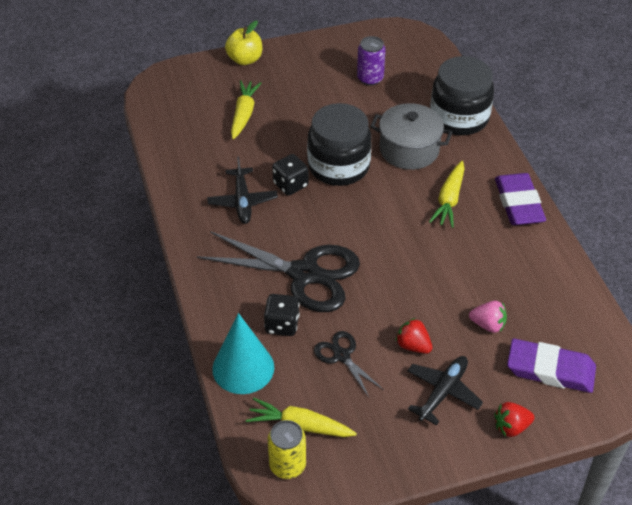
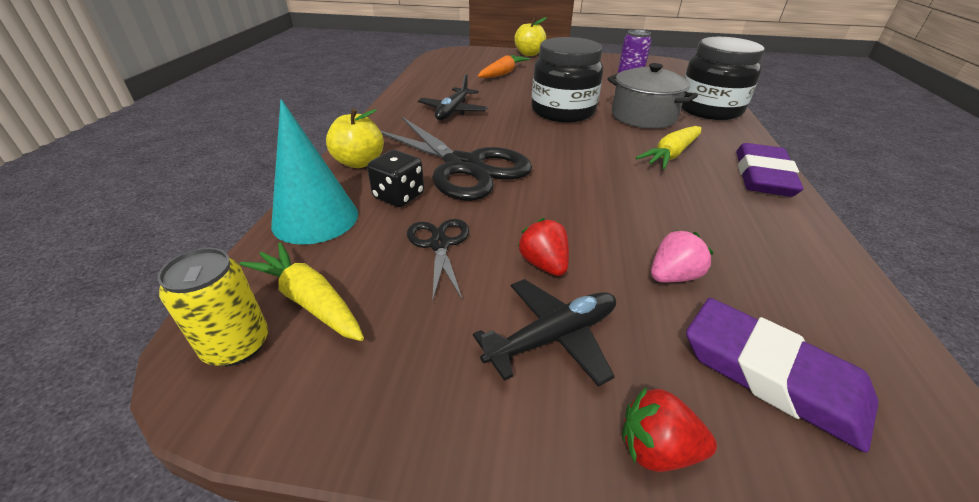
camera: 25 degrees right, 10 degrees down
(221, 300) = (359, 162): none -> yellow apple
(244, 114) = (502, 73): yellow carrot -> orange carrot
(290, 185) = (506, 112): black dice -> none
(488, 325) = (673, 276): pink strawberry -> pink strawberry turned 75 degrees counterclockwise

